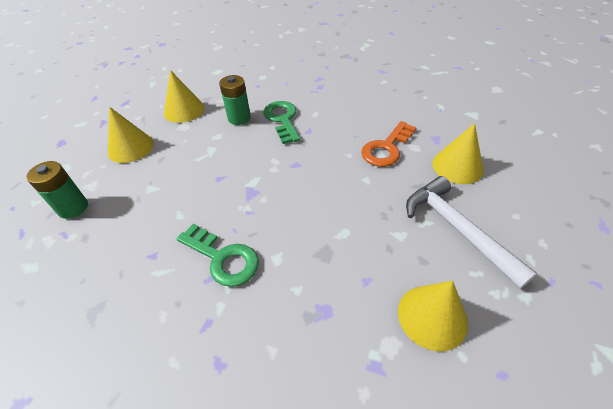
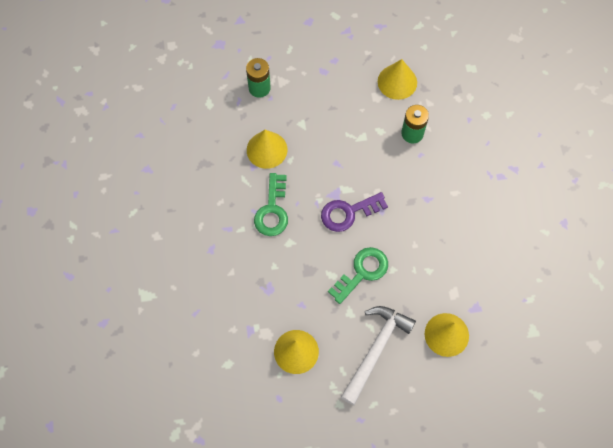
camera: 60 degrees right, 20 degrees up
(131, 147) = (331, 77): yellow cone -> yellow cone (267, 149)
(280, 189) = (348, 212): none -> purple key
(282, 119) = (430, 170): green key -> green key (362, 272)
(386, 148) = (439, 271): orange key -> none

